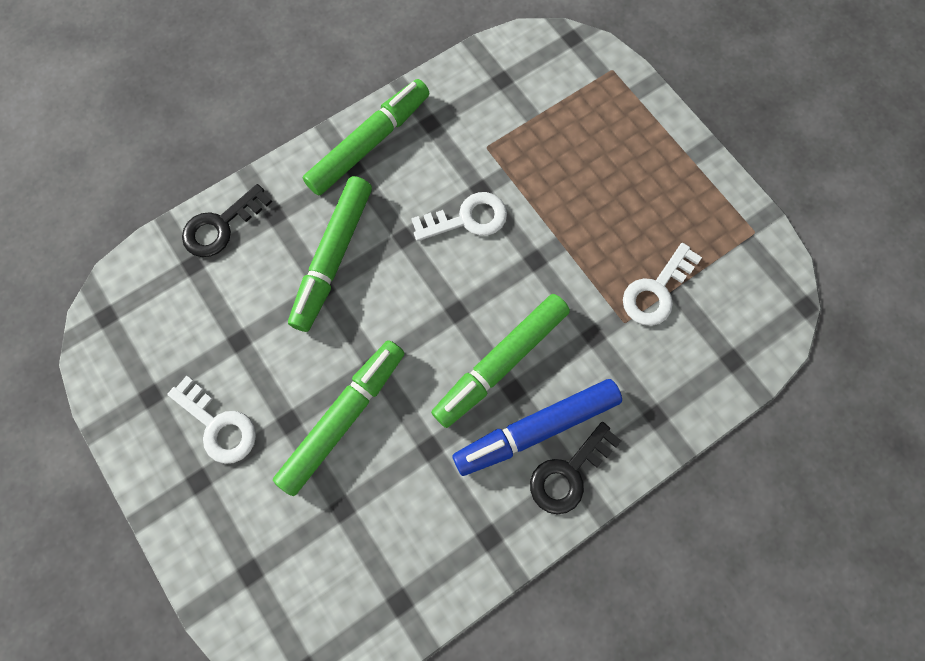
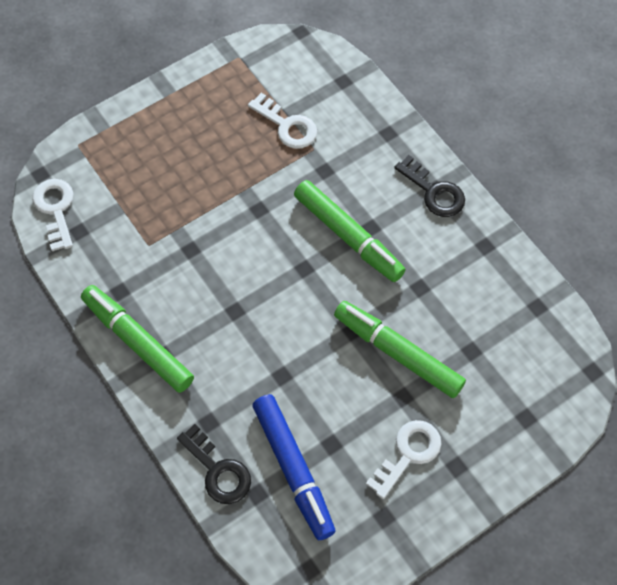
camera: 90 degrees left, 10 degrees down
(333, 257) = (253, 368): green marker -> none
(467, 219) = (219, 260): white key -> white key (55, 209)
(536, 429) = (401, 212): blue marker -> blue marker (293, 469)

